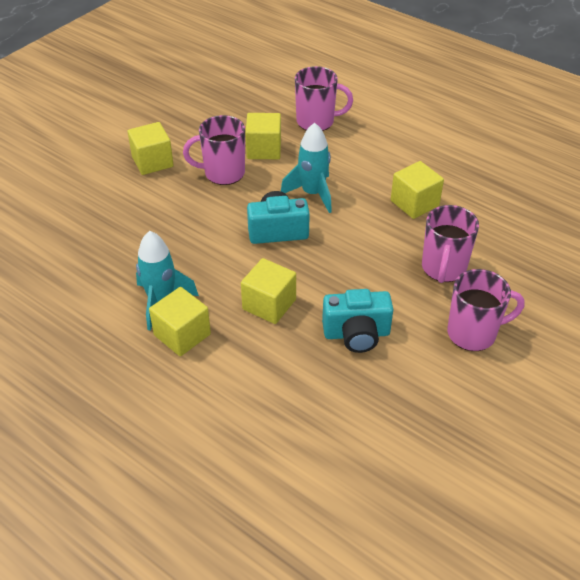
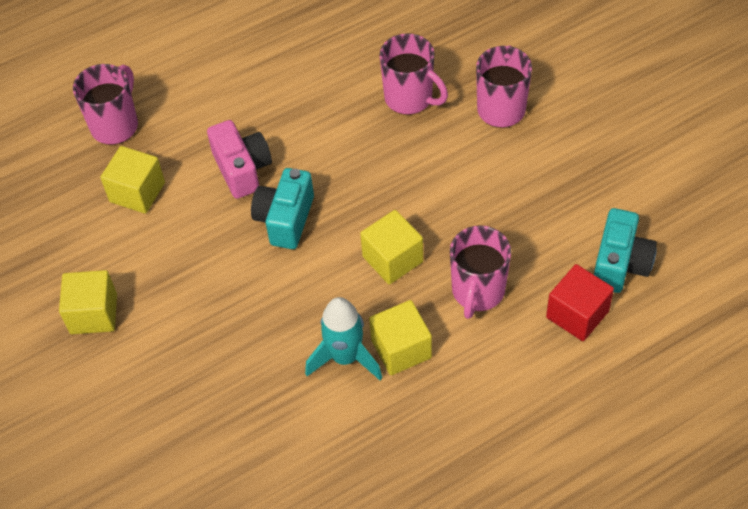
camera: 65 degrees left, 10 degrees up
(223, 173) = (158, 245): pink mug -> pink mug (477, 292)
(266, 453) = (577, 314): none -> red cube
(312, 194) = (242, 169): turquoise rocket -> pink camera
(356, 334) = (464, 198): turquoise camera -> turquoise camera (620, 264)
(414, 203) = (305, 86): yellow cube -> none

